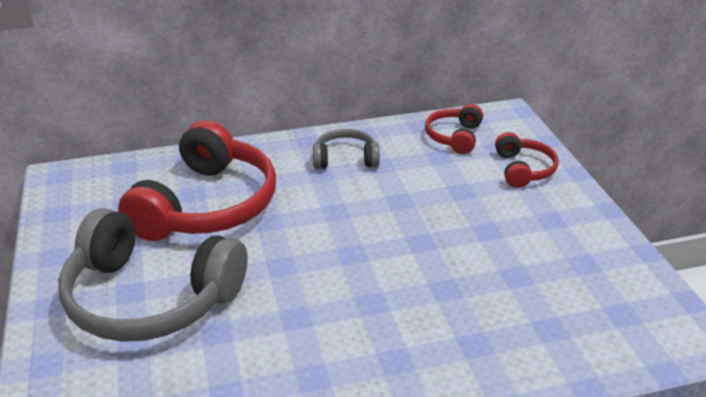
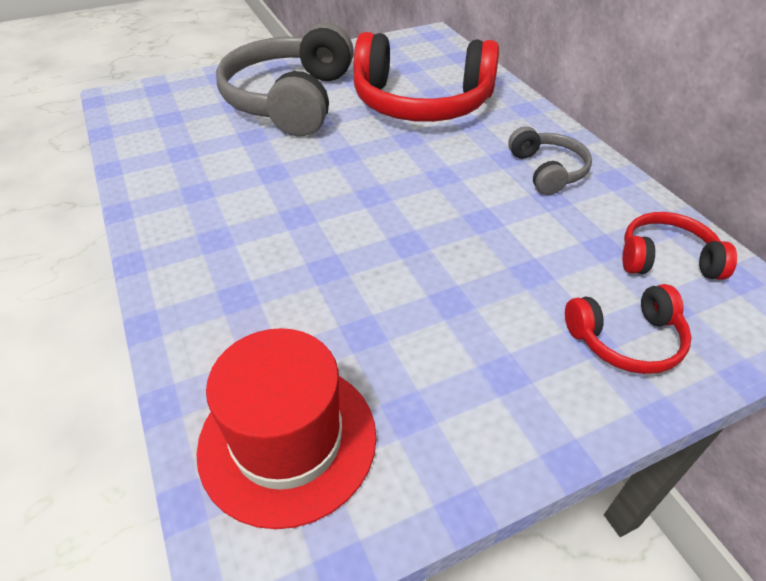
camera: 80 degrees right, 10 degrees up
(611, 319) = (288, 440): none -> red hat

